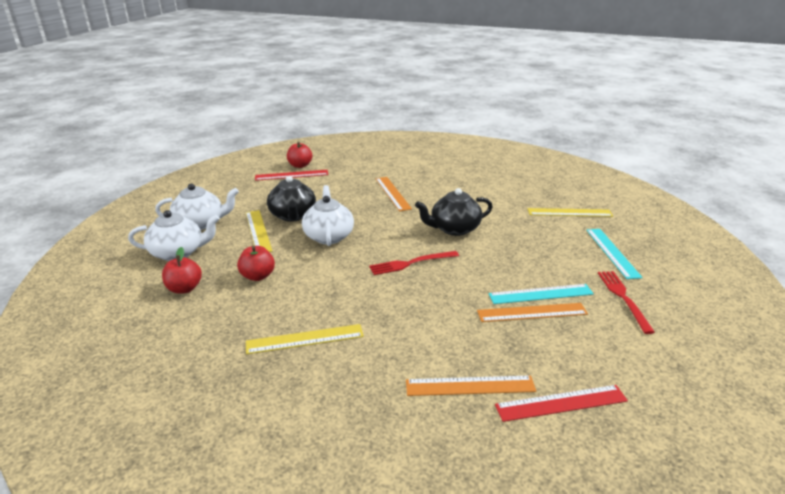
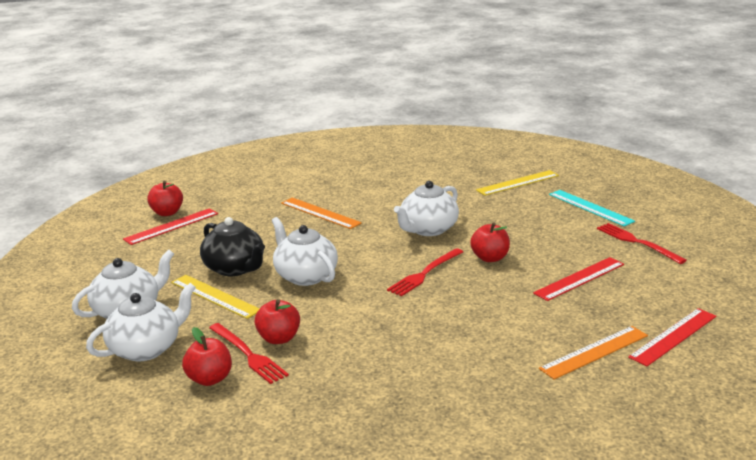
camera: 30 degrees left, 5 degrees down
(226, 280) = (248, 354): none -> red fork
(305, 339) = (406, 373): yellow ruler -> none
(454, 229) = (428, 229): black teapot -> white teapot
(475, 268) = (490, 258): none -> red apple
(532, 312) = (579, 278): orange ruler -> red ruler
(540, 294) = (570, 261): turquoise ruler -> none

